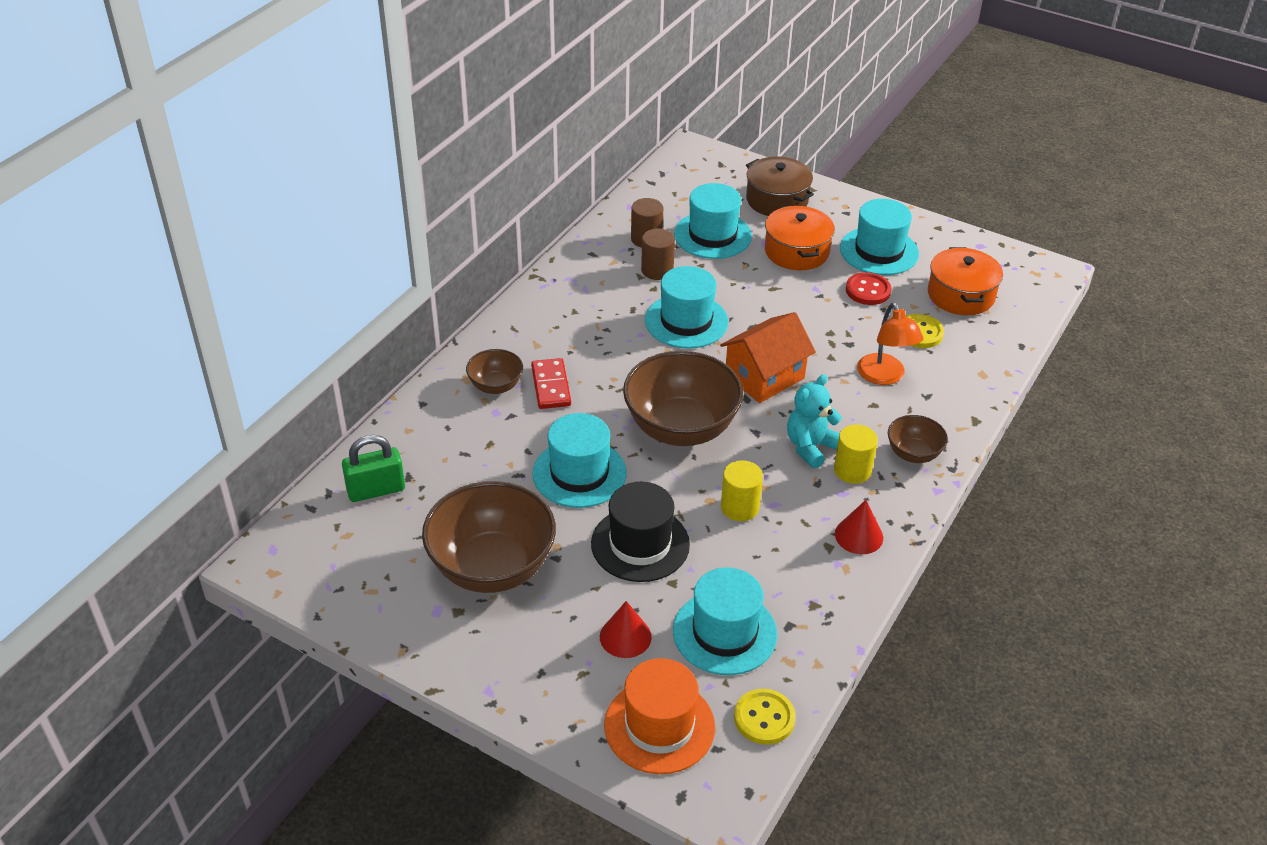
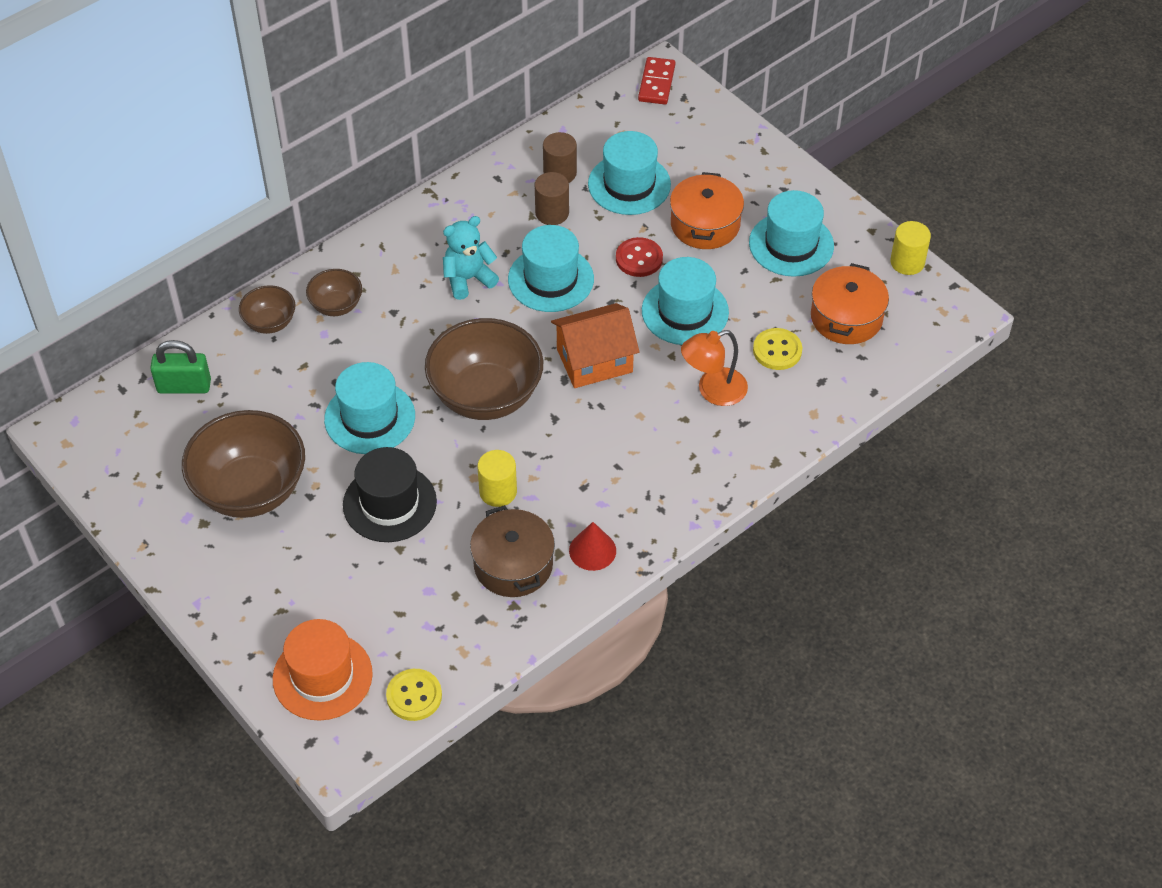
camera: 20 degrees right, 10 degrees up
(551, 386) = (387, 319): red domino -> red domino (656, 83)
(625, 636) = (333, 587): red cone -> none
(724, 632) = (421, 609): turquoise hat -> turquoise hat (685, 311)
(777, 200) = (719, 156): brown pot -> brown pot (513, 565)
(811, 447) = (598, 448): turquoise teddy bear -> turquoise teddy bear (468, 279)
(852, 470) = (624, 483): yellow cylinder -> yellow cylinder (907, 262)
(868, 290) = (752, 288): red button -> red button (639, 259)
(884, 376) = (713, 391): orange lamp -> orange lamp turned 60 degrees clockwise
(913, 454) = (693, 481): brown bowl -> brown bowl (270, 322)

